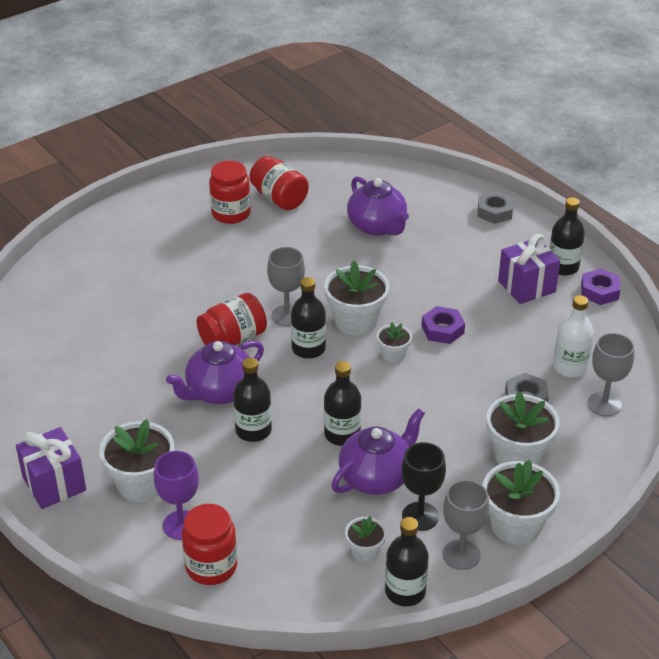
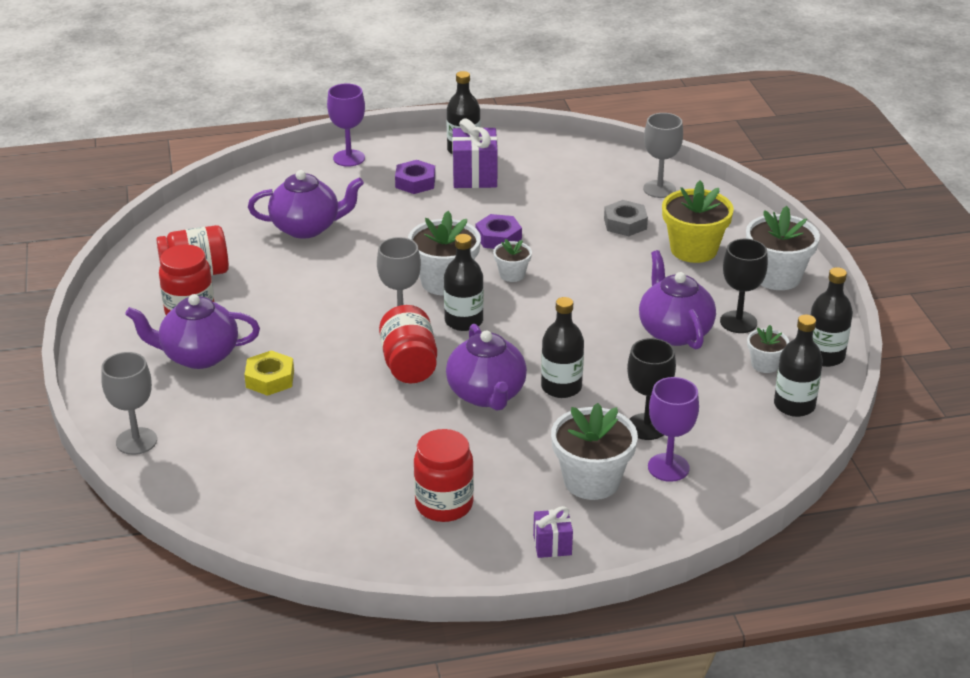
camera: 65 degrees left, 5 degrees down
(54, 484) = (552, 545): purple gift -> purple gift, size x0.56
(175, 278) = (270, 379): none -> yellow nut
(182, 237) = (198, 356): none -> purple teapot
(211, 566) = (736, 461): red jar -> red jar (444, 505)
(228, 497) = (646, 427): none -> black goblet
(342, 434) = (603, 335): black bottle -> black bottle (794, 405)
(461, 555) = (796, 314): grey goblet -> grey goblet (136, 441)
(494, 212) = (349, 158): grey nut -> purple goblet
(518, 455) = (693, 250): white flower pot -> yellow flower pot
(570, 367) = (601, 190): white bottle -> none
(599, 291) = (513, 144): purple nut -> purple nut (415, 182)

